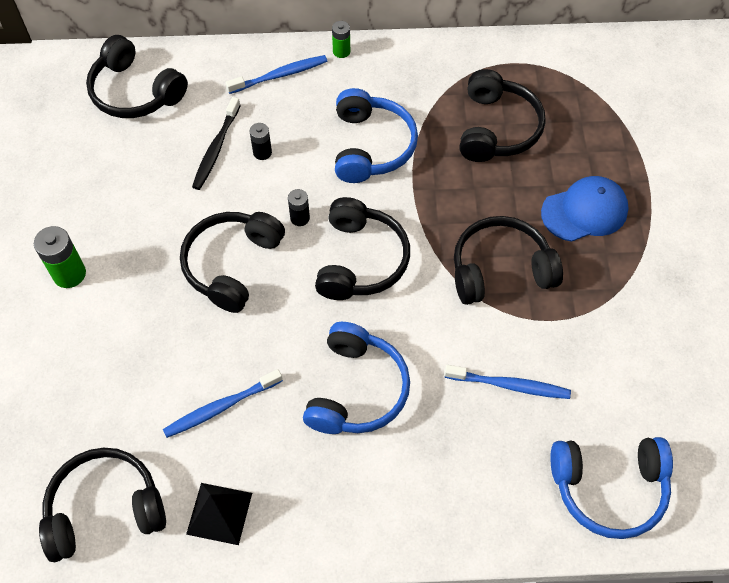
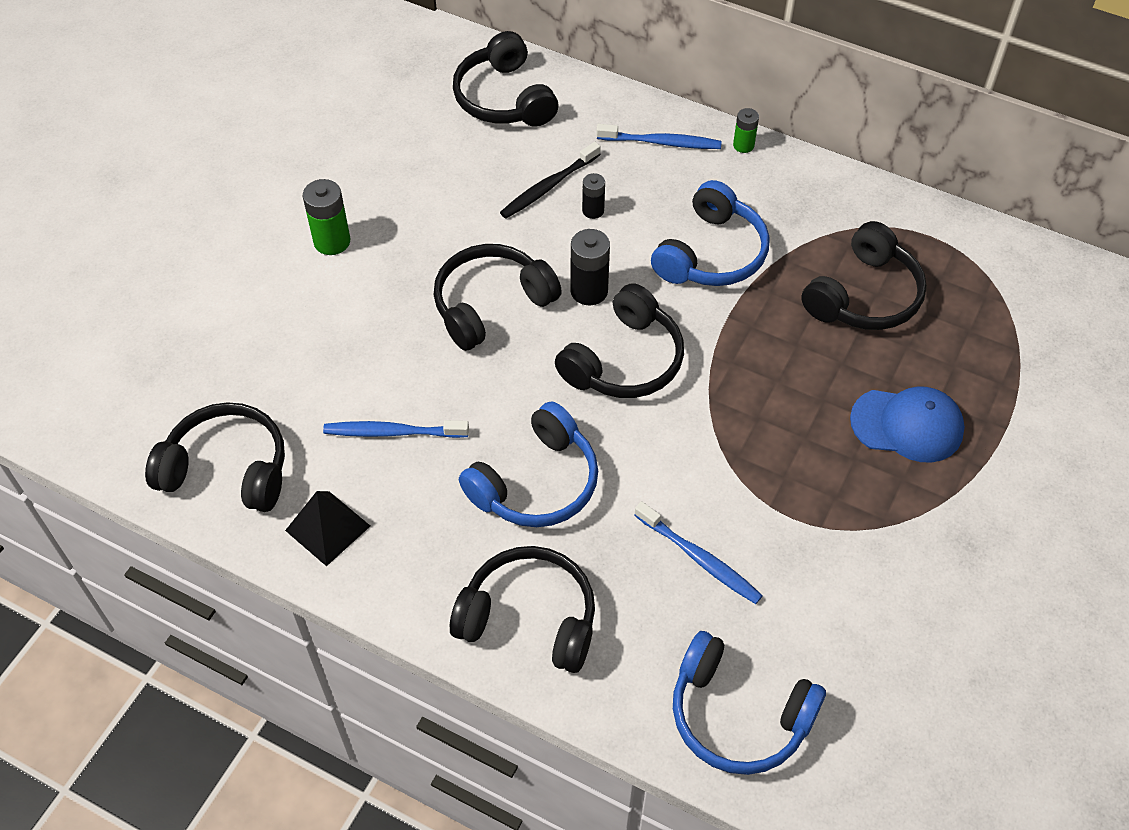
camera: 30 degrees right, 5 degrees down
(300, 218) = (589, 291): black battery -> black battery, size x1.65
(500, 270) = (769, 440): black headphones -> black headphones (529, 618)

